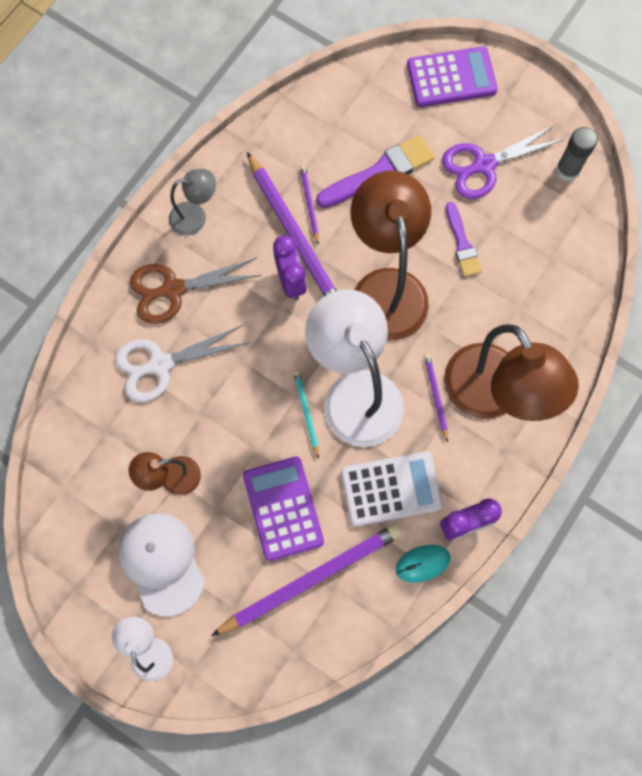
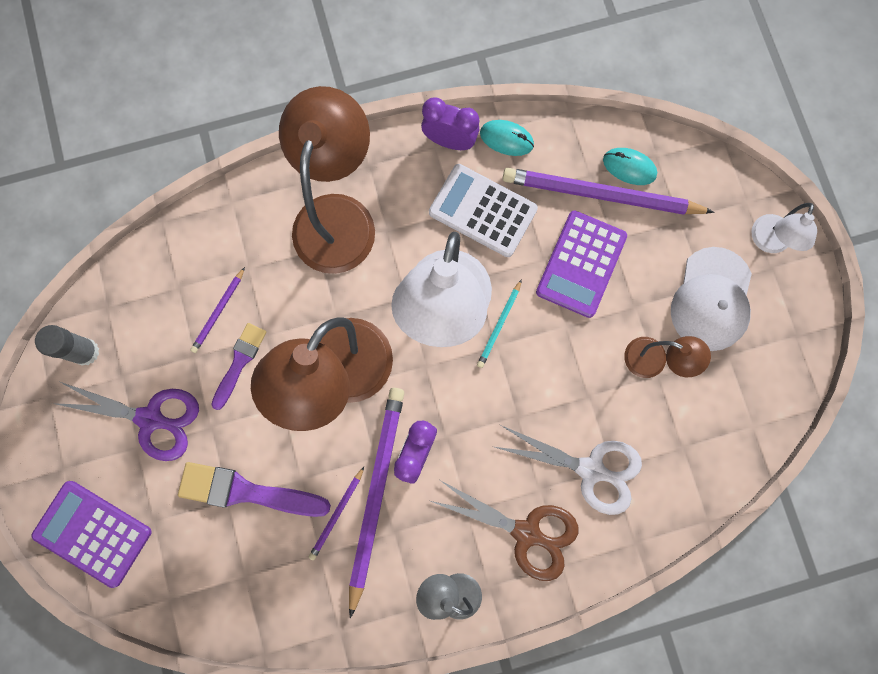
camera: 140 degrees left, 5 degrees up
(307, 621) = (629, 167): none -> turquoise mouse
(435, 396) = (382, 253): purple pencil -> purple pencil (218, 312)

